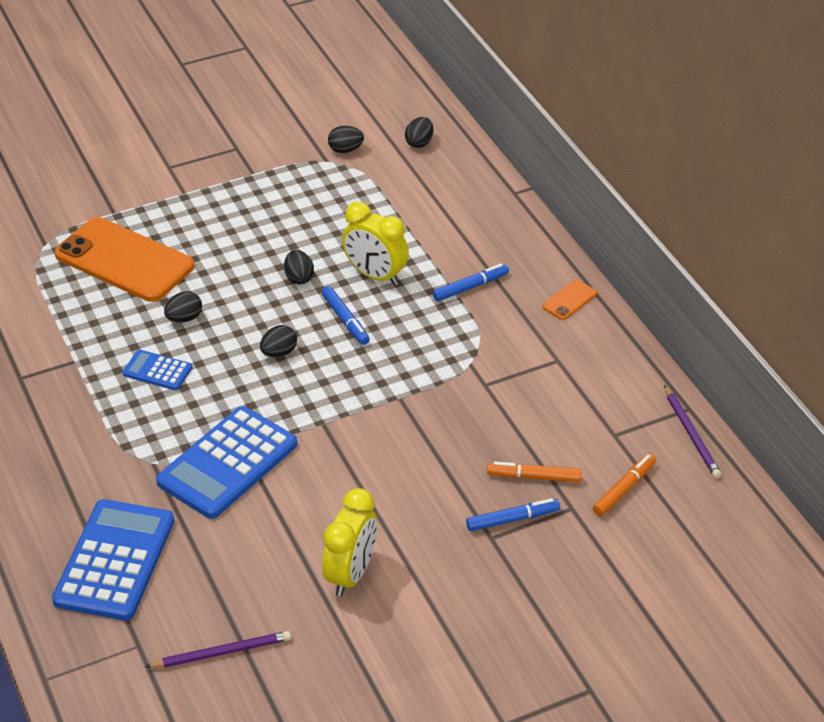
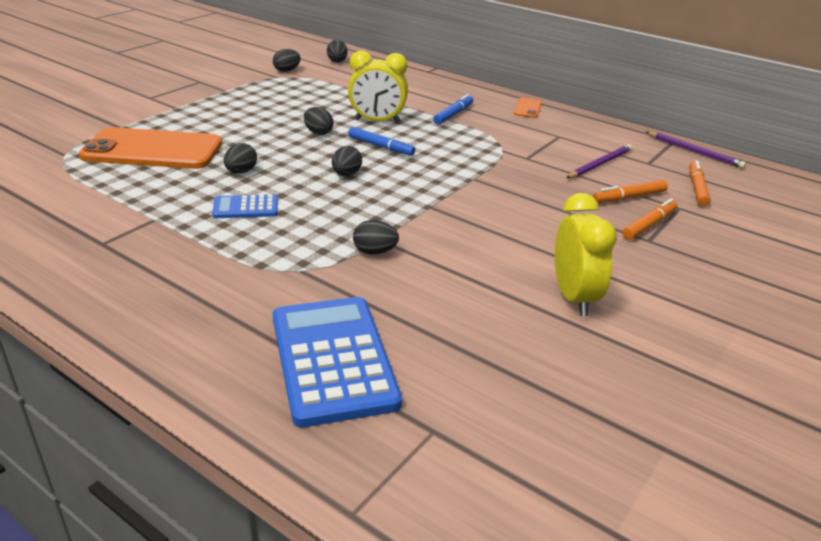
camera: 30 degrees left, 10 degrees down
(222, 652) = (530, 403): purple pencil -> purple pencil (600, 164)
(227, 463) = (375, 252): blue calculator -> black egg
(512, 519) = (649, 225): blue marker -> orange marker

